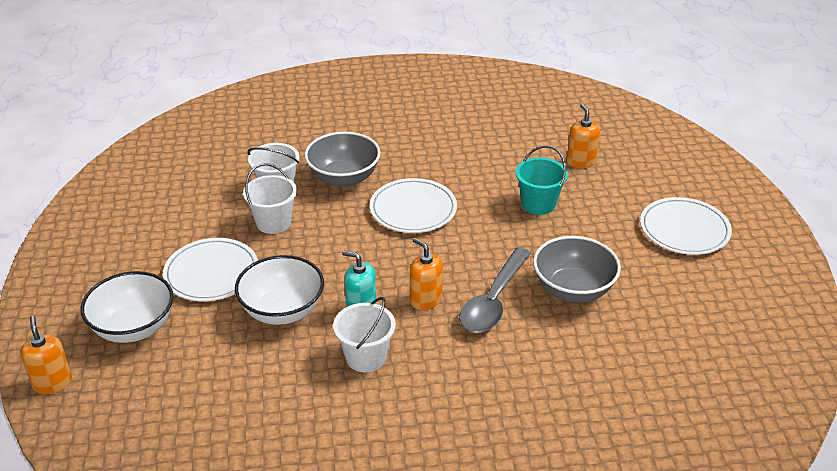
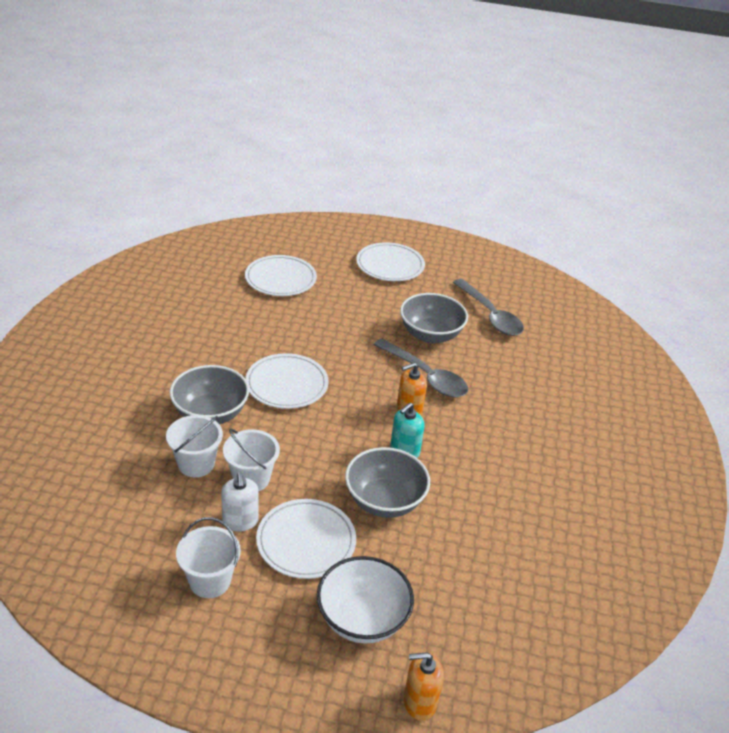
camera: 75 degrees left, 0 degrees up
(220, 230) = (240, 521): none -> white soap dispenser
(282, 310) = (384, 501): white bowl -> grey bowl
(366, 357) = (463, 463): white bucket -> white bucket (210, 581)
(538, 204) = (321, 317): turquoise bucket -> none
(581, 161) = (280, 279): orange soap dispenser -> white plate
(658, 333) = (490, 315): none -> grey spoon

